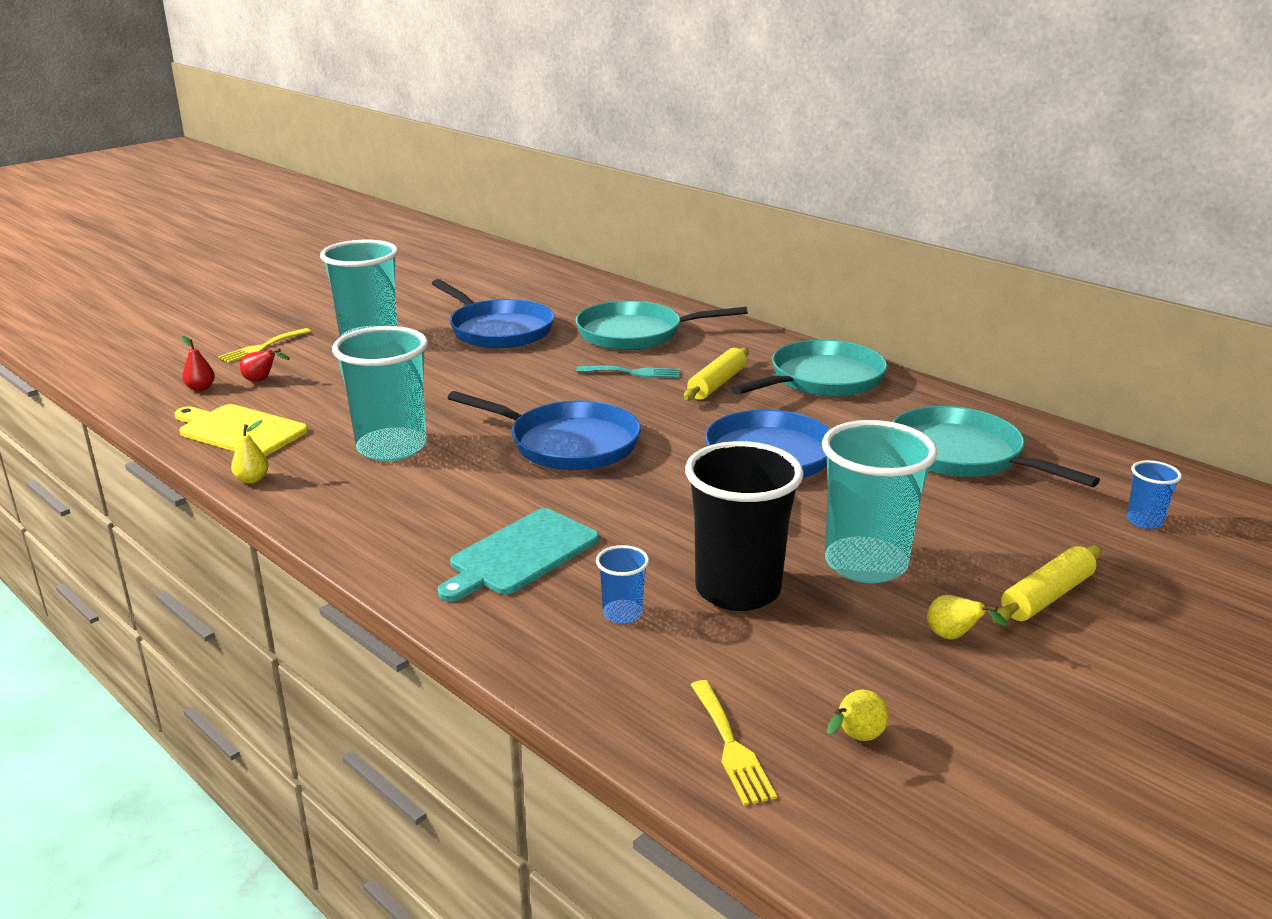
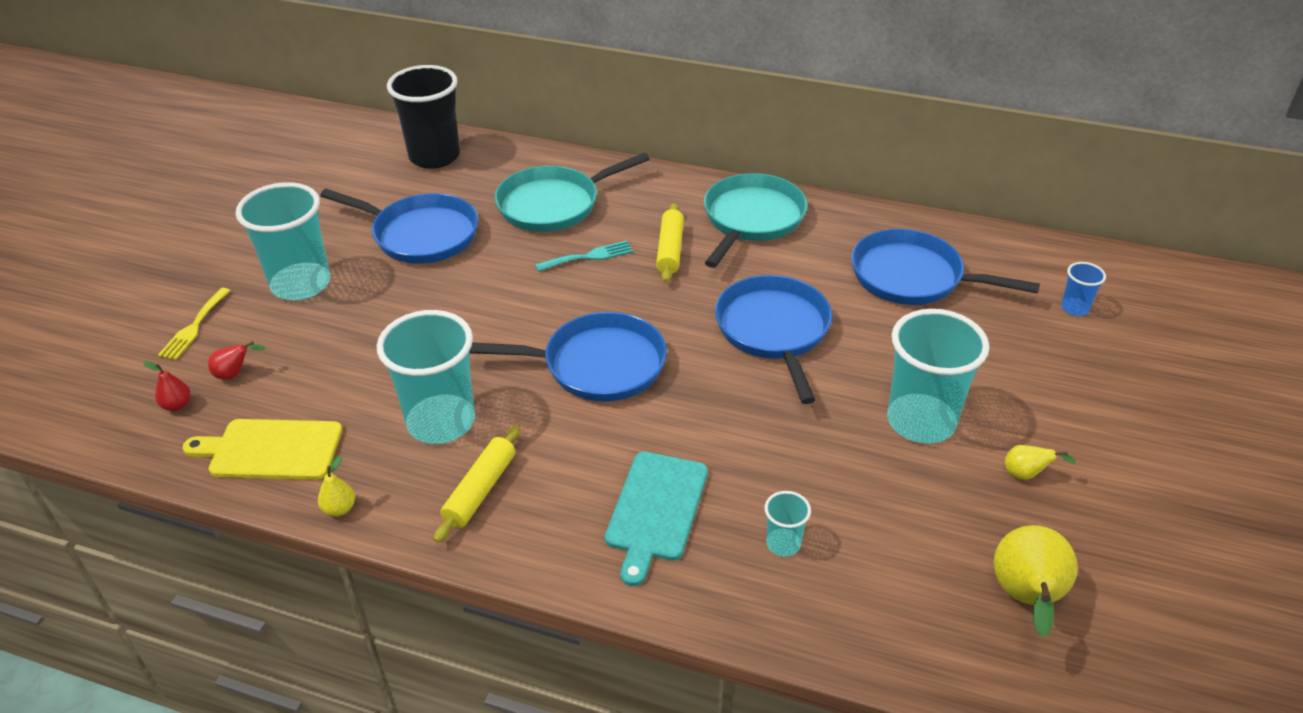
camera: 25 degrees left, 15 degrees up
(622, 613) = (783, 543): blue cup -> turquoise cup
(731, 746) = (952, 643): yellow fork -> none
(738, 590) = (850, 484): black cup -> black cup (434, 156)
(856, 738) = (1026, 599): yellow pear -> yellow pear, size x2.01
(961, 455) = (912, 277): turquoise pan -> blue pan
(1047, 596) = (1059, 409): yellow rolling pin -> yellow rolling pin (480, 490)

